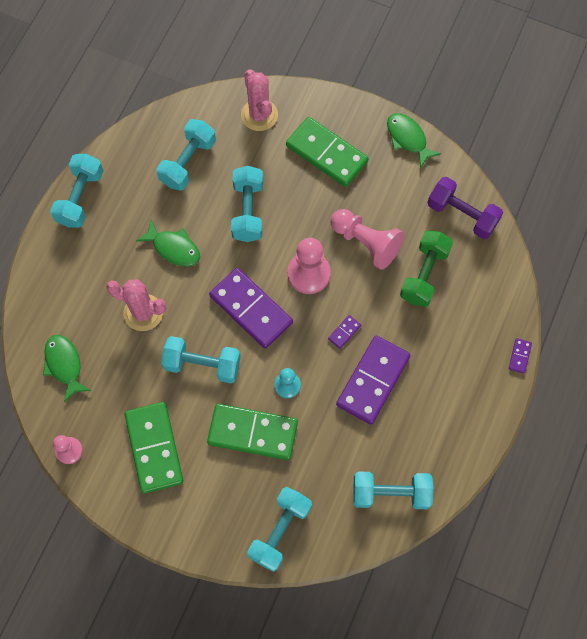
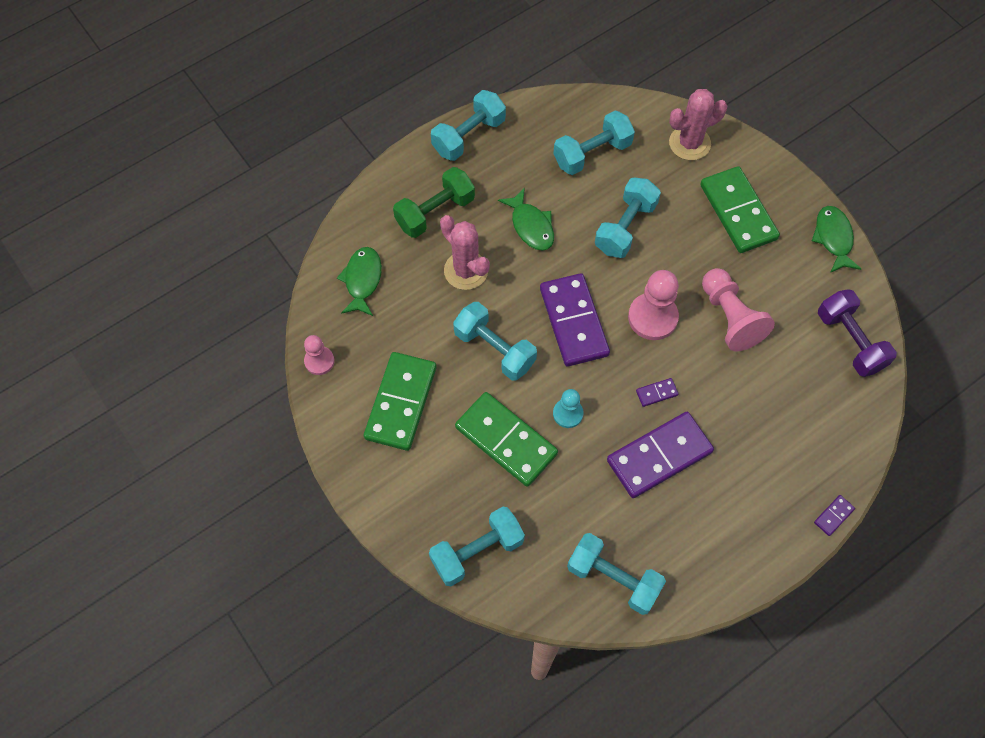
camera: 30 degrees right, 5 degrees down
(259, 115) = (689, 143): pink cactus -> pink cactus turned 60 degrees clockwise
(424, 274) = (774, 379): green dumbbell -> green dumbbell (435, 212)

